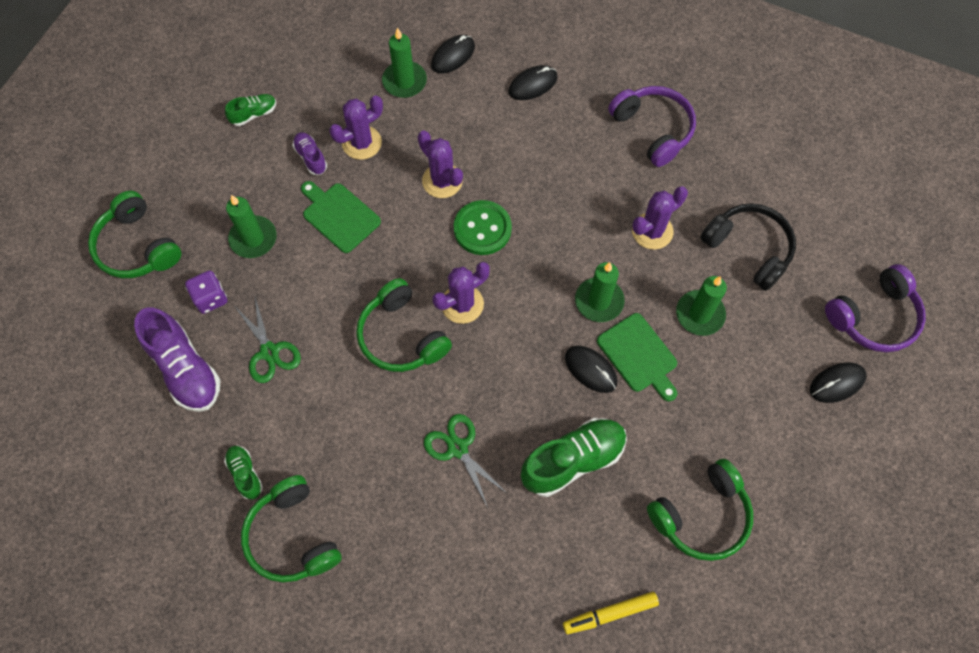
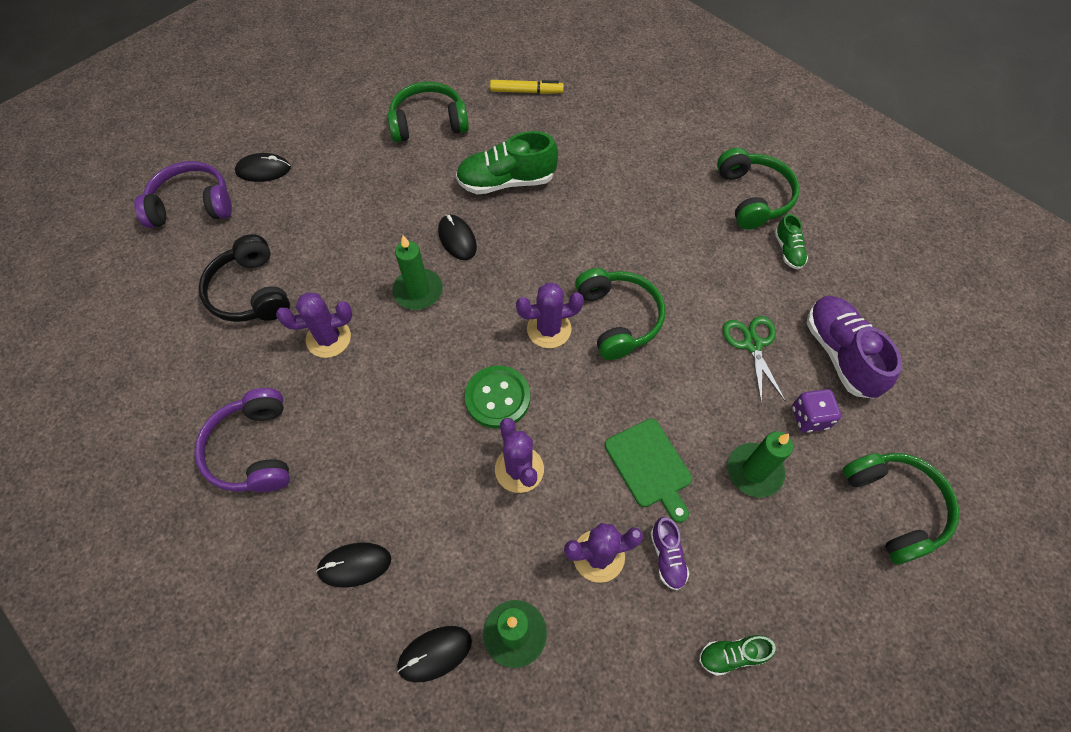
camera: 160 degrees left, 5 degrees down
(458, 448) = (597, 216): green scissors -> none
(639, 355) = (409, 237): green cutting board -> none
(699, 314) = (335, 252): green candle -> none

